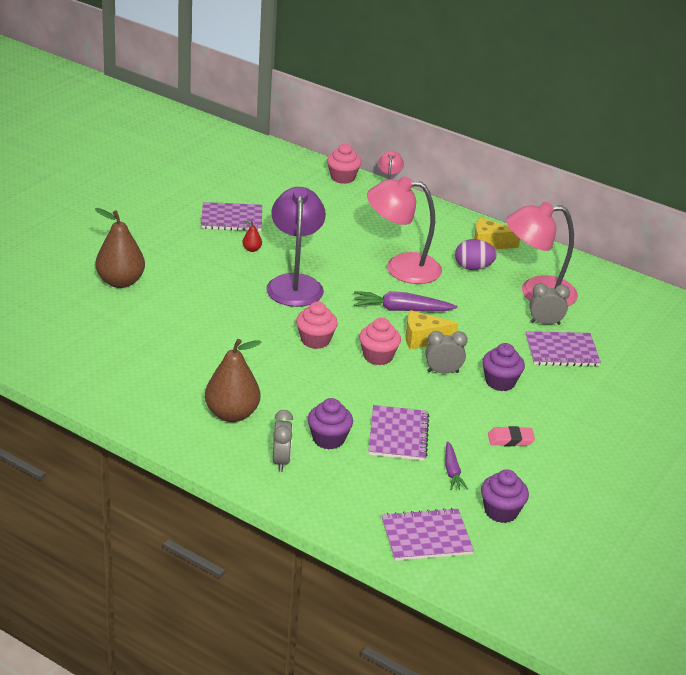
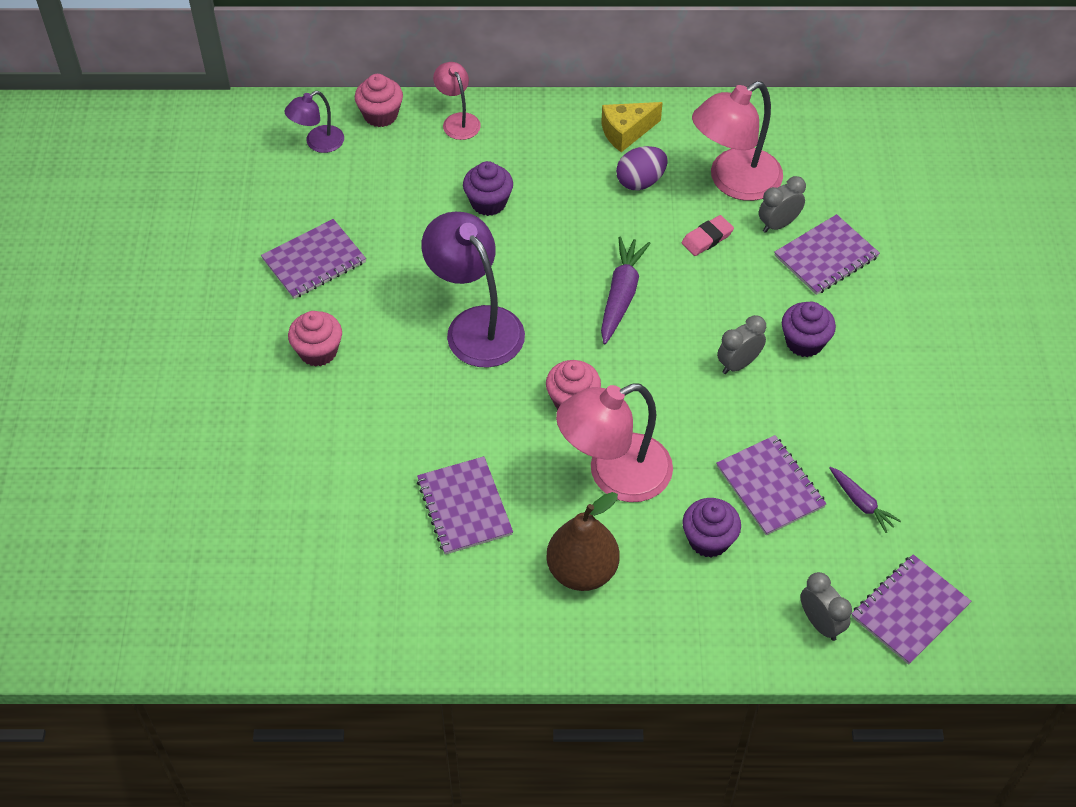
camera: 30 degrees left, 20 degrees up
(120, 282) = (279, 446): brown pear -> none
(194, 354) = (464, 507): none -> purple notebook
(252, 249) = (381, 298): red pear -> none
(281, 461) = (689, 604): grey clock -> grey clock (820, 623)
(291, 174) = (318, 143): none -> purple lamp
(378, 356) = (656, 383): pink cupcake -> pink cupcake (318, 351)
(401, 267) = (567, 228): pink lamp -> pink lamp (614, 475)
(401, 310) = (621, 295): purple carrot -> purple carrot turned 135 degrees clockwise
(423, 339) = (679, 326): yellow cheese -> none
(501, 511) = (948, 527): purple cupcake -> purple cupcake (488, 202)
(510, 439) = (878, 420): pink eraser -> pink eraser (707, 238)

